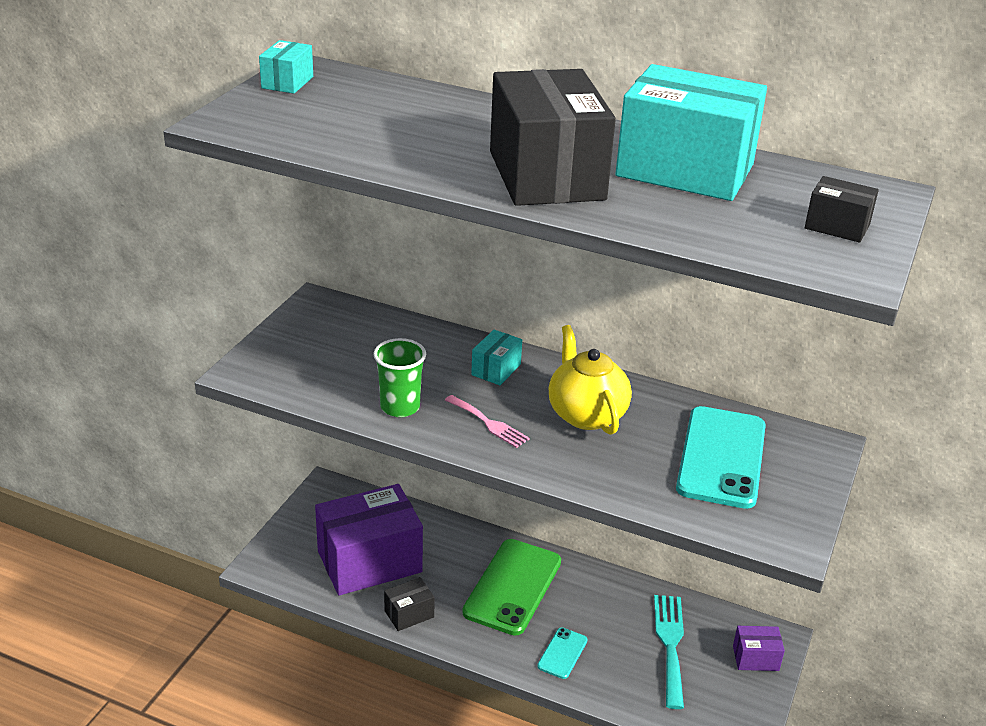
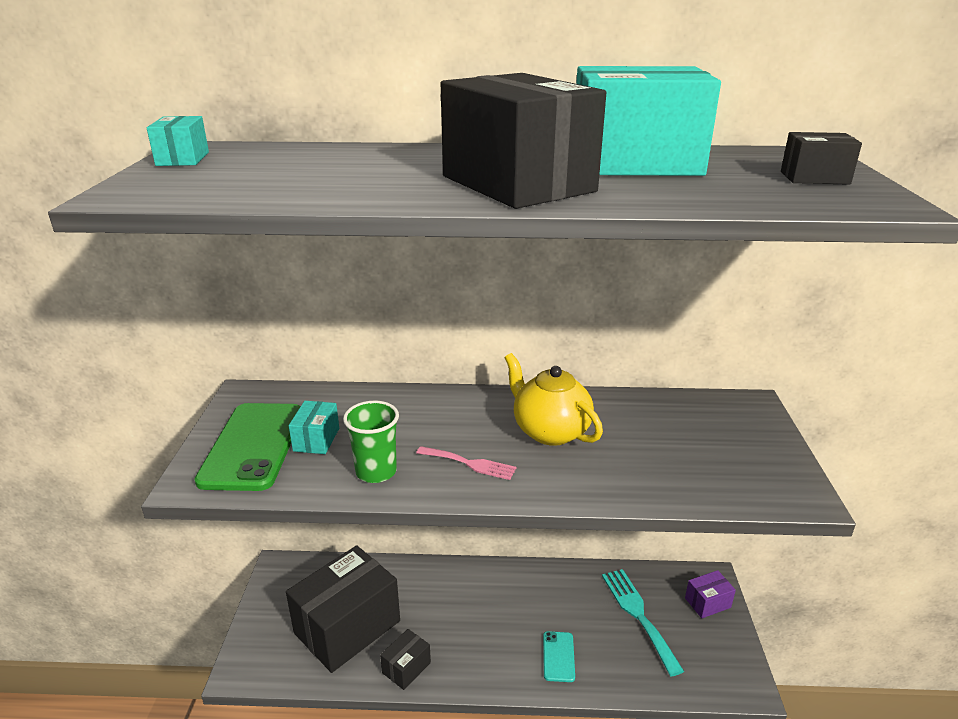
camera: 20 degrees left, 5 degrees down
(369, 561) = (347, 627): purple box -> black box
(496, 369) = (446, 413): turquoise box -> turquoise box (316, 439)
(512, 587) = (485, 607): green phone -> green phone (253, 446)
(721, 457) = (686, 437): turquoise phone -> none

